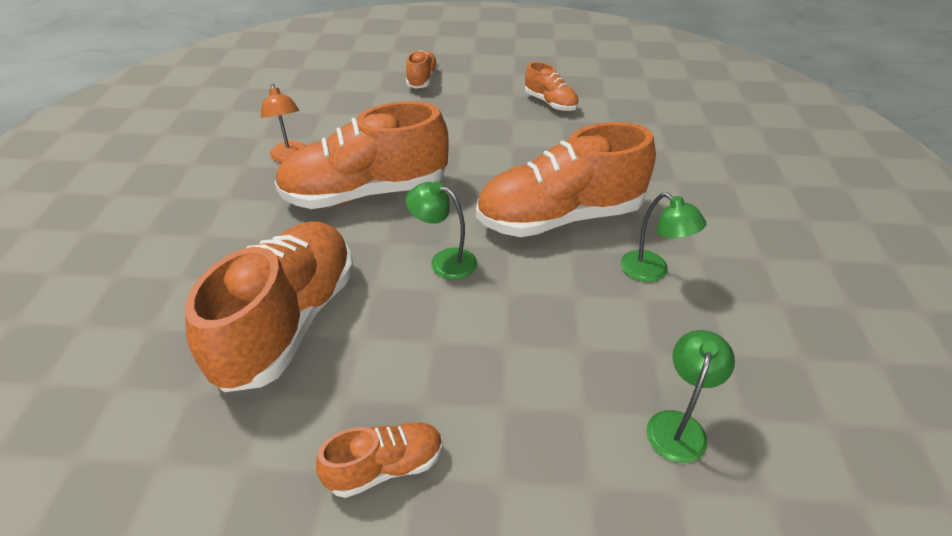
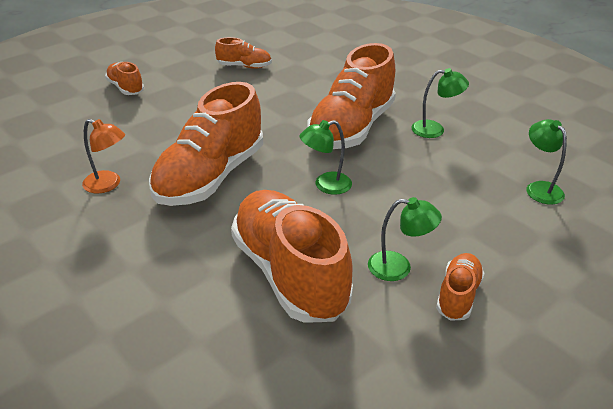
camera: 45 degrees left, 5 degrees down
(379, 391) = (399, 267): none -> green lamp

